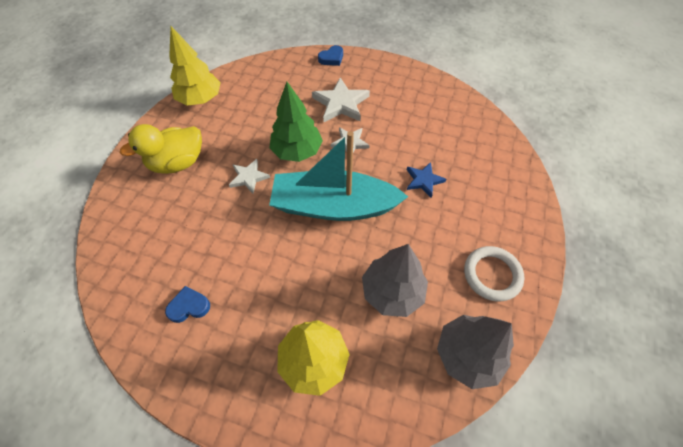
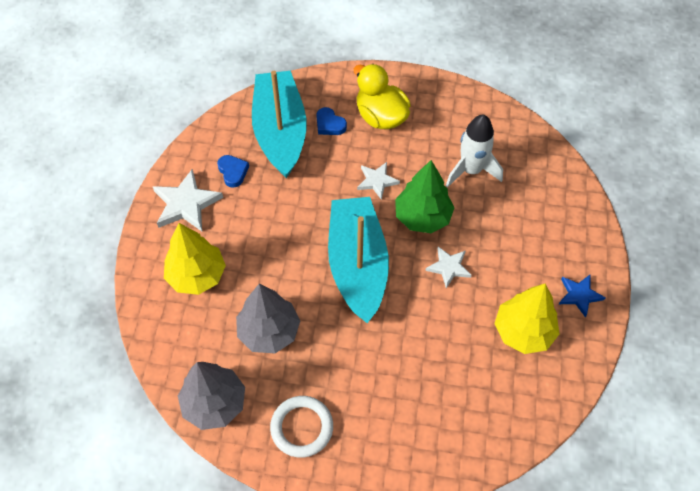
camera: 80 degrees right, 0 degrees up
(156, 251) = (280, 132): none -> turquoise boat
(200, 99) = (473, 109): yellow tree -> yellow tree (523, 331)
(261, 112) = (471, 170): none -> white rocket
(331, 58) = (589, 224): blue heart -> blue heart (329, 124)
(341, 103) = (509, 248): white star -> white star (186, 204)
(423, 180) = (412, 352): blue star -> blue star (579, 295)

